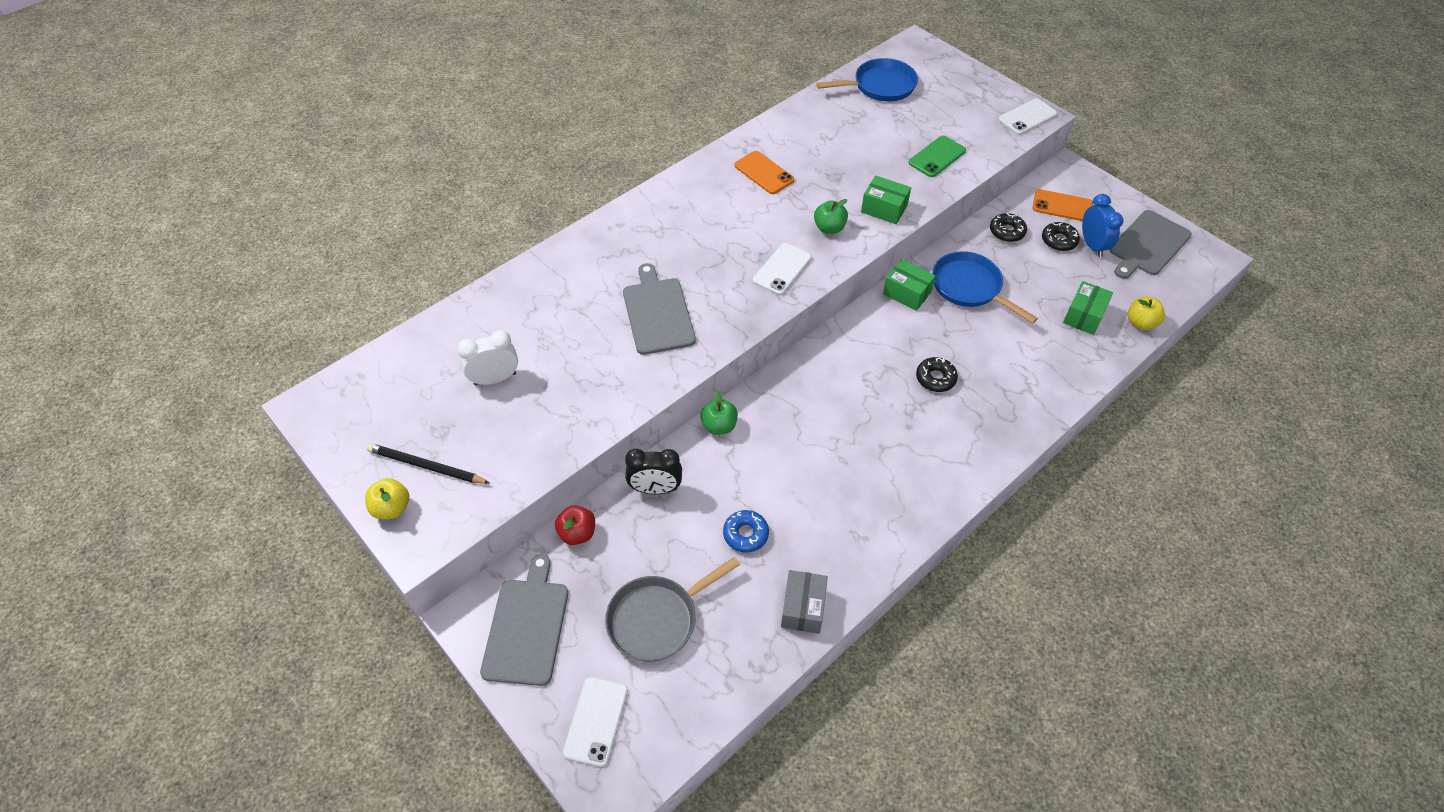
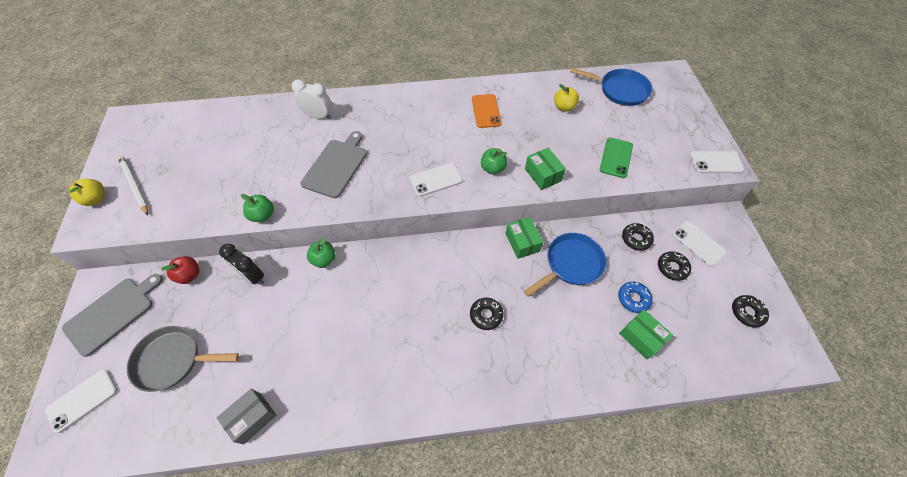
camera: 35 degrees right, 5 degrees up
(426, 466) = (134, 186): black pencil -> white pencil
(495, 379) = (216, 155): white clock -> white clock (318, 116)
(630, 406) = (263, 215): none -> green apple
(745, 534) = (270, 341): blue donut -> blue donut (633, 299)
(937, 157) = (616, 158): green phone -> green phone turned 60 degrees counterclockwise
(969, 287) = (570, 264): blue pan -> blue pan turned 60 degrees clockwise
(1062, 206) = (698, 243): orange phone -> white phone
(1084, 316) = (641, 337): green box -> green box turned 75 degrees clockwise
(1092, 245) = (697, 287): blue clock -> none
(1140, 323) = (684, 372): yellow apple -> yellow apple (564, 107)
(1148, 245) = (747, 312): grey cutting board -> black donut

